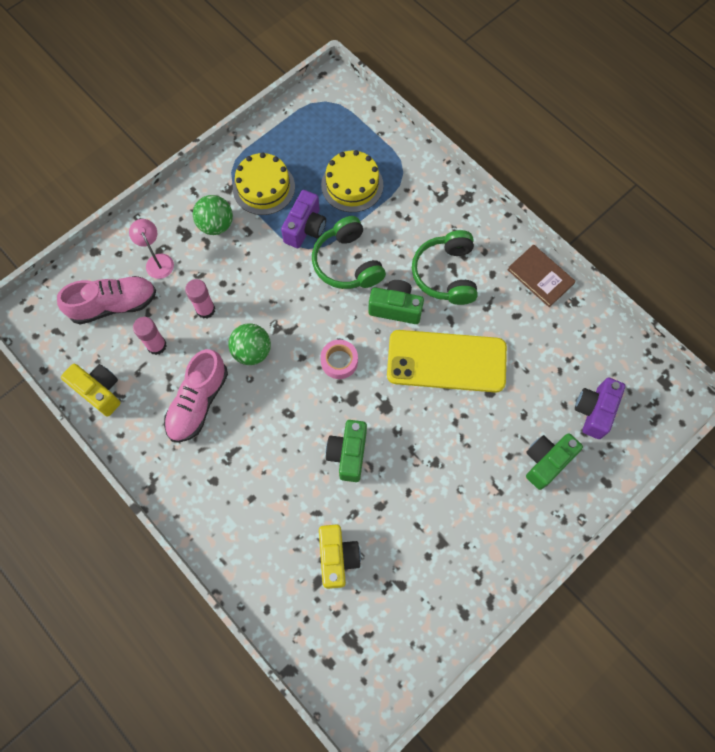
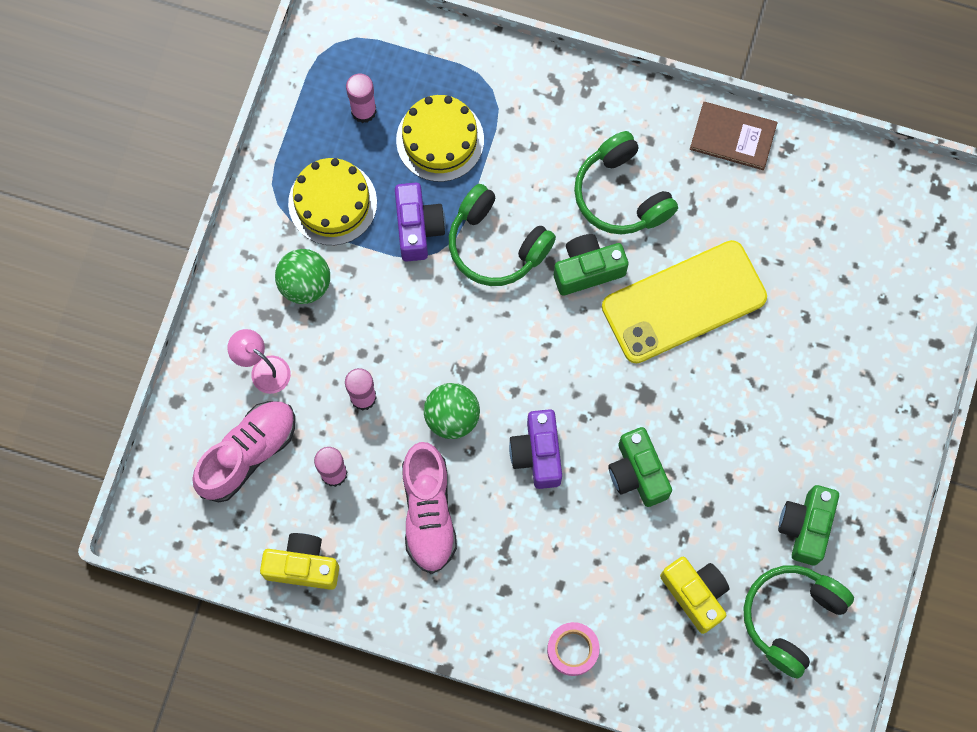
camera: 30 degrees left, 5 degrees up
(317, 146) = (363, 111): none -> pink glue stick
(339, 361) = (561, 371): pink tape -> pink tape (572, 650)
(394, 613) = (791, 617): none -> green headphones
(546, 461) = (860, 357): green camera -> green camera (805, 527)
(594, 411) = (880, 268): purple camera -> purple camera (537, 454)

